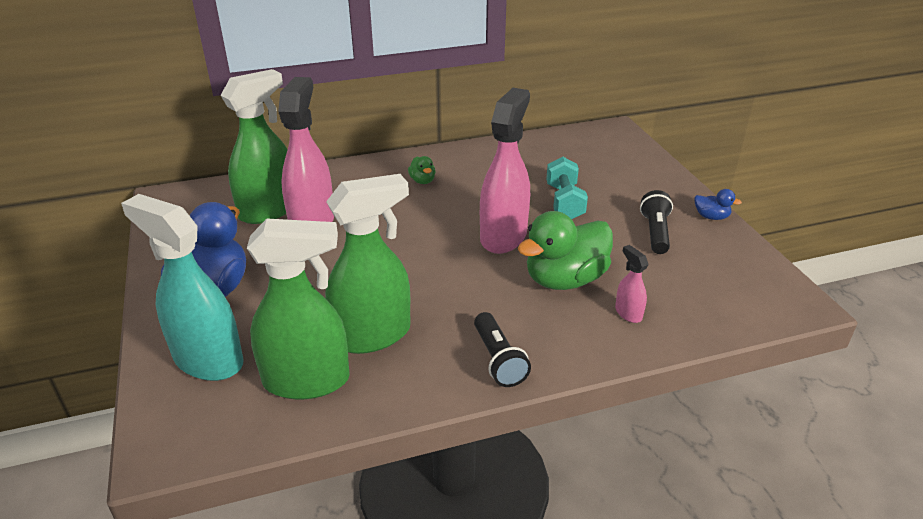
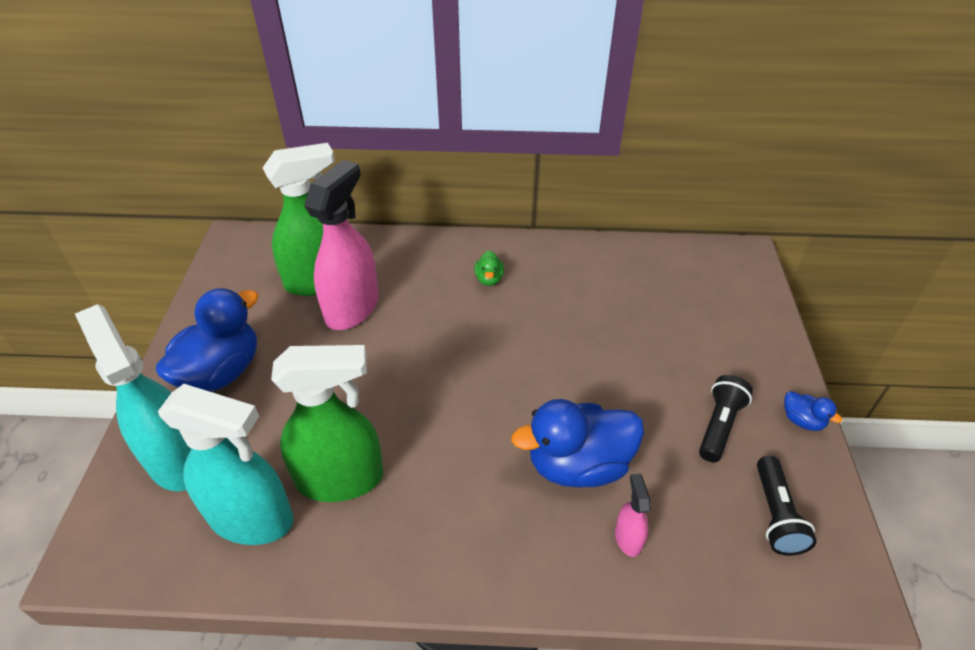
camera: 20 degrees right, 10 degrees up
(307, 381) = (252, 518): green spray bottle -> turquoise spray bottle
(498, 360) = (451, 557): black flashlight -> black flashlight (775, 515)
(503, 236) = (539, 381): pink spray bottle -> none
(564, 202) = (631, 350): turquoise dumbbell -> none
(565, 279) = (578, 465): green duck -> blue duck

